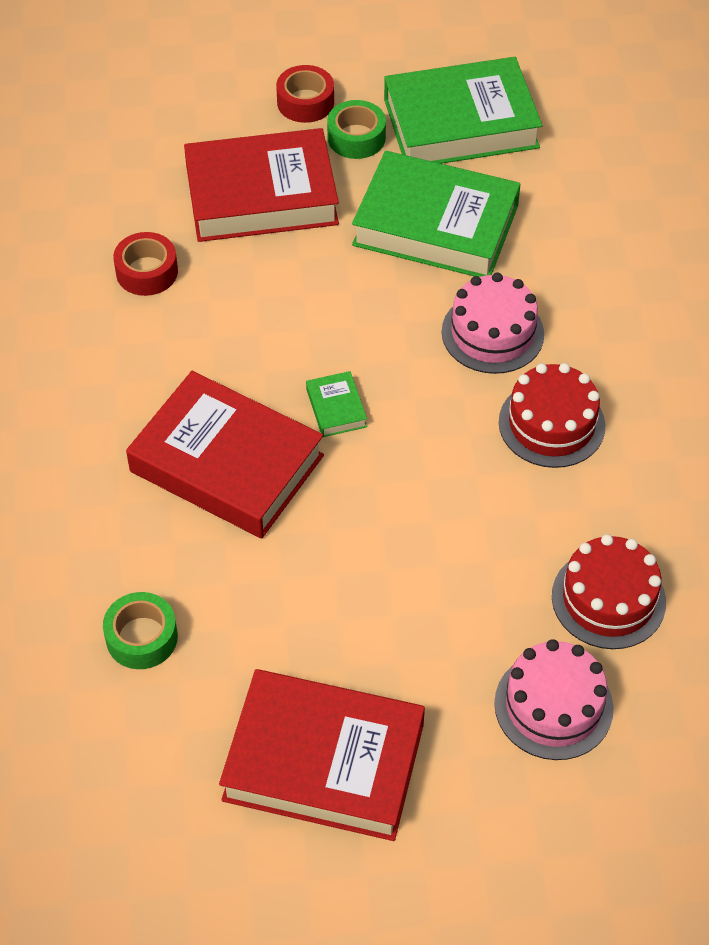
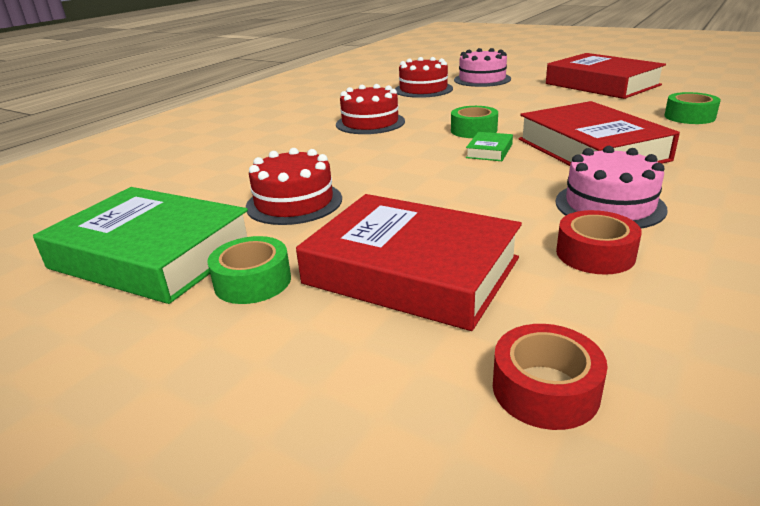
camera: 140 degrees left, 25 degrees down
(305, 102) = (245, 341): red tape -> red tape (545, 389)
(396, 459) = (473, 130): none -> green tape
(435, 225) = (294, 202): green book -> red cake
(492, 333) = (346, 152): pink cake -> pink cake (609, 205)

